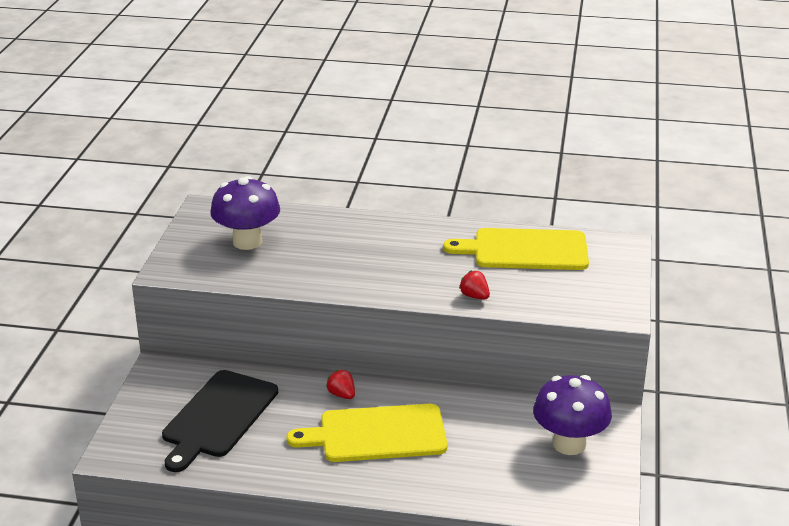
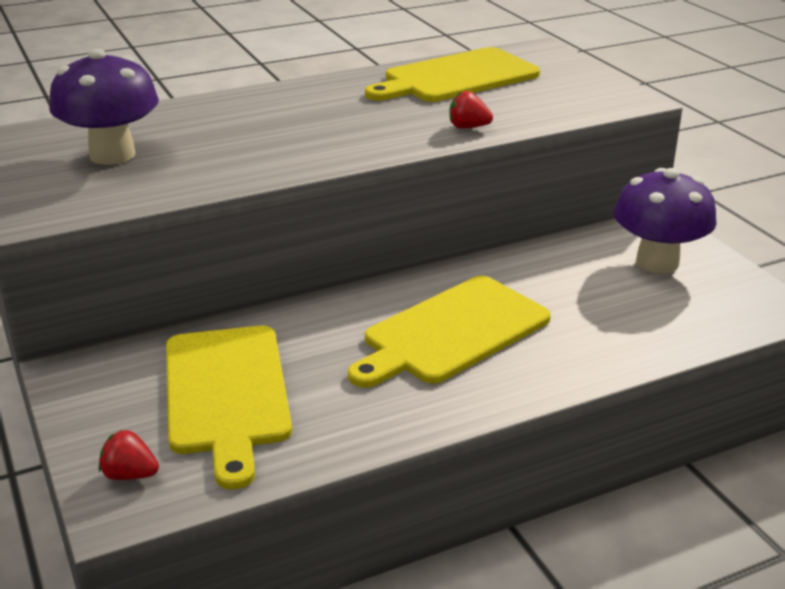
camera: 35 degrees left, 0 degrees up
(218, 417) = (227, 394): black cutting board -> yellow cutting board
(342, 395) = (357, 308): red strawberry -> red strawberry (130, 475)

